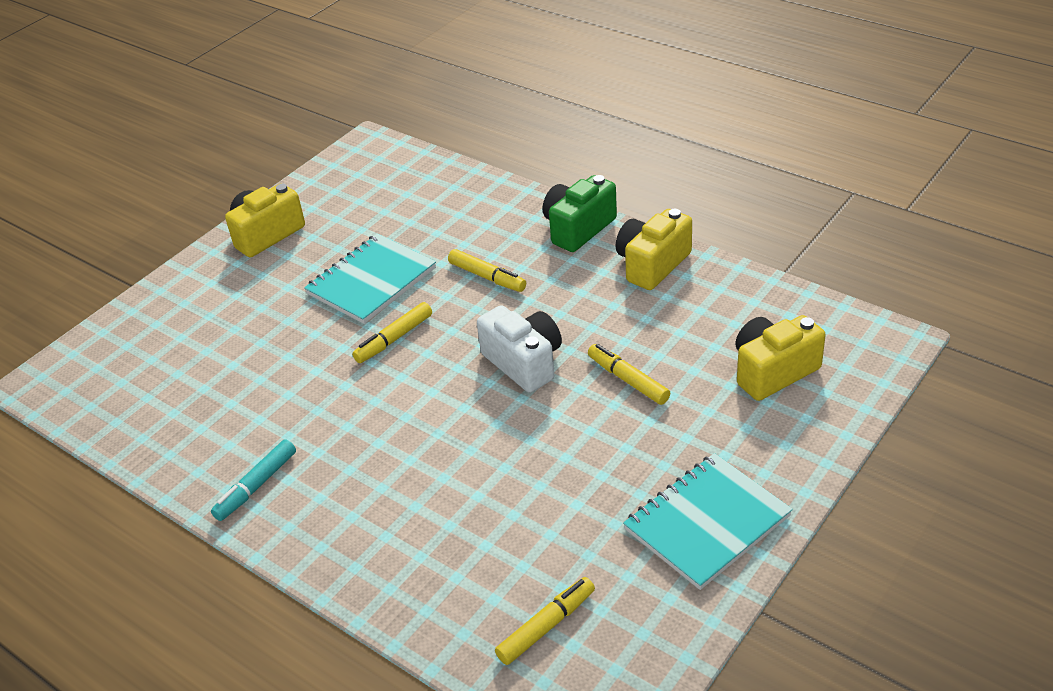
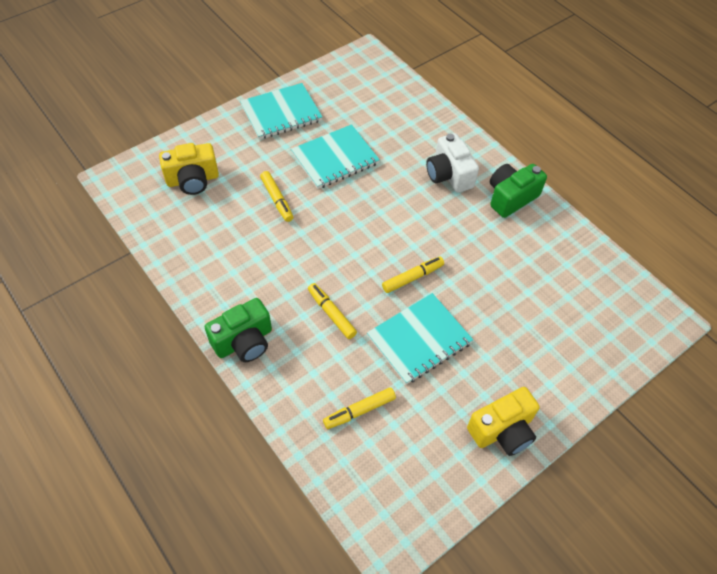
camera: 170 degrees left, 15 degrees up
(256, 486) = (511, 197): turquoise marker -> green camera
(524, 362) = (333, 231): white camera -> white camera (449, 175)
(546, 626) = (375, 92): yellow marker -> yellow marker (359, 411)
(568, 467) = (335, 158): none -> turquoise notebook
(652, 264) = (211, 285): yellow camera -> none

